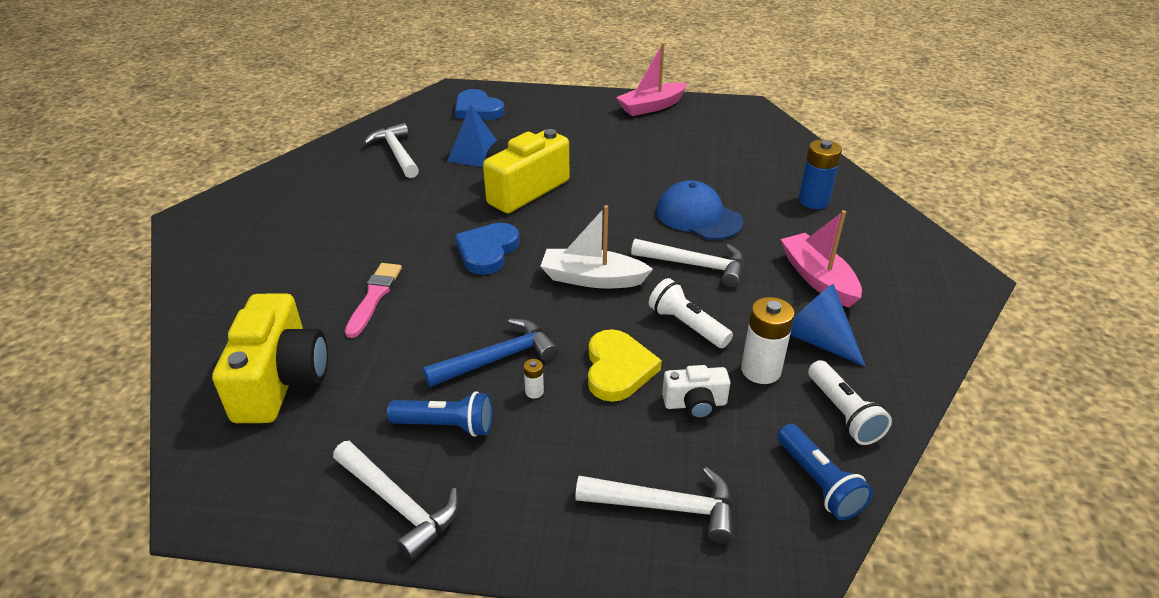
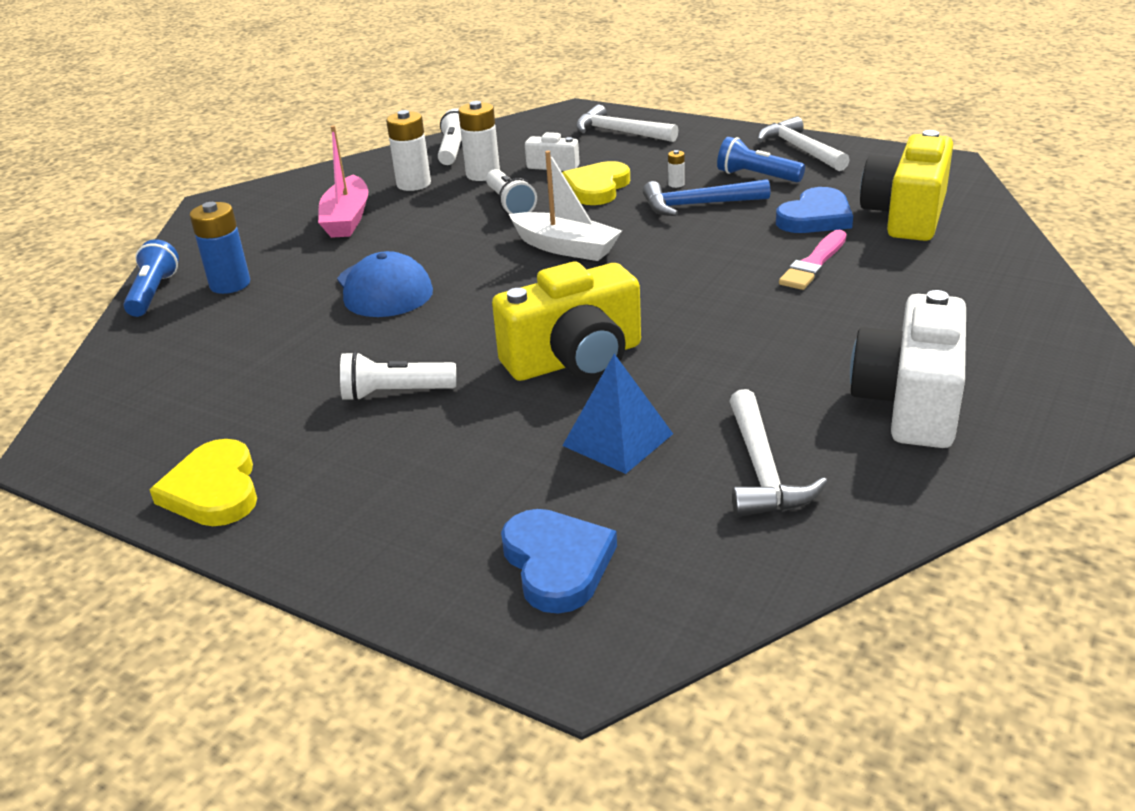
camera: 155 degrees left, 5 degrees down
(315, 197) = (910, 402): none -> white camera
(487, 251) = (667, 289): blue heart -> blue heart (815, 217)
(613, 155) = (395, 393): none -> white flashlight
(651, 107) = (213, 490): pink boat -> yellow heart
(695, 265) = (447, 244): white hammer -> none
(816, 339) = (413, 184): blue cone -> white battery
(818, 483) = (513, 130): blue flashlight -> blue flashlight (154, 293)

